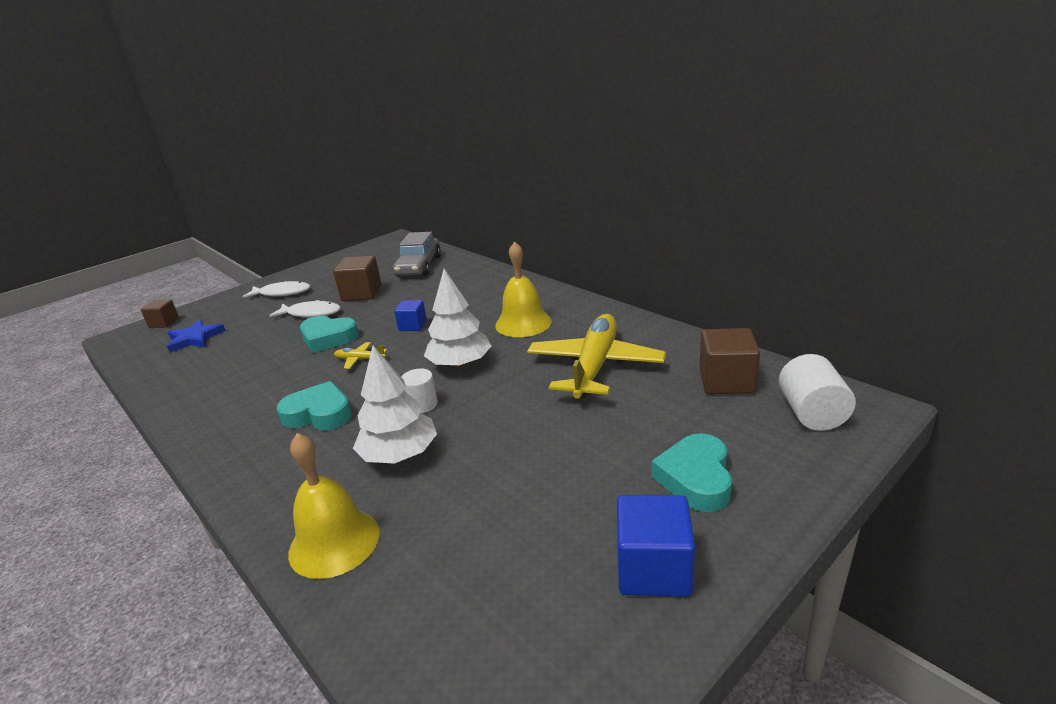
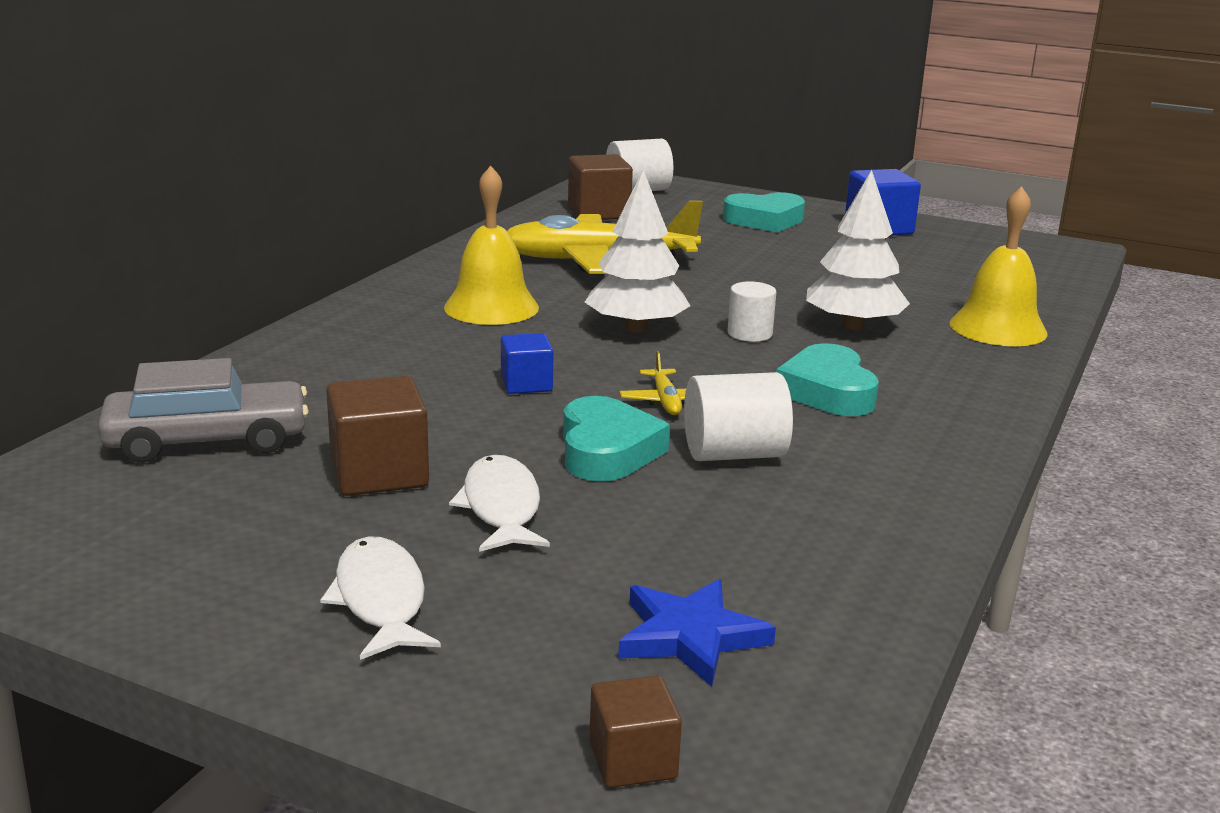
camera: 115 degrees left, 5 degrees down
(290, 369) = (734, 454): none -> white cylinder

